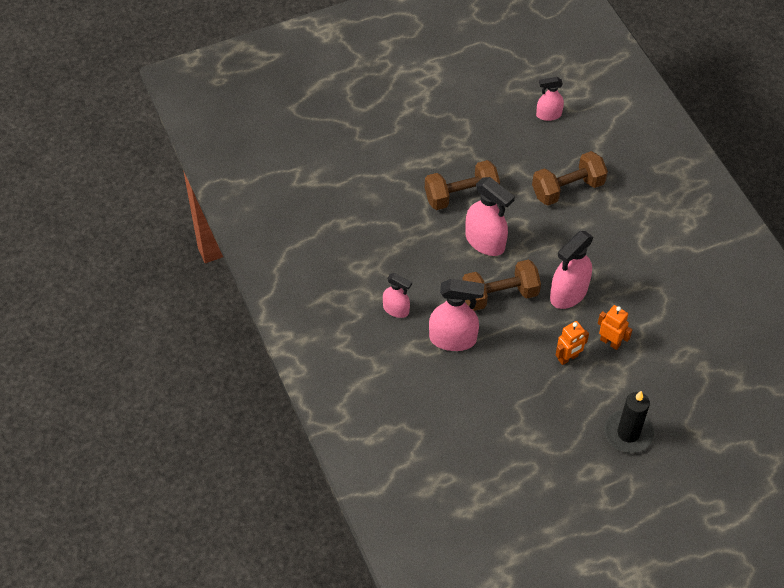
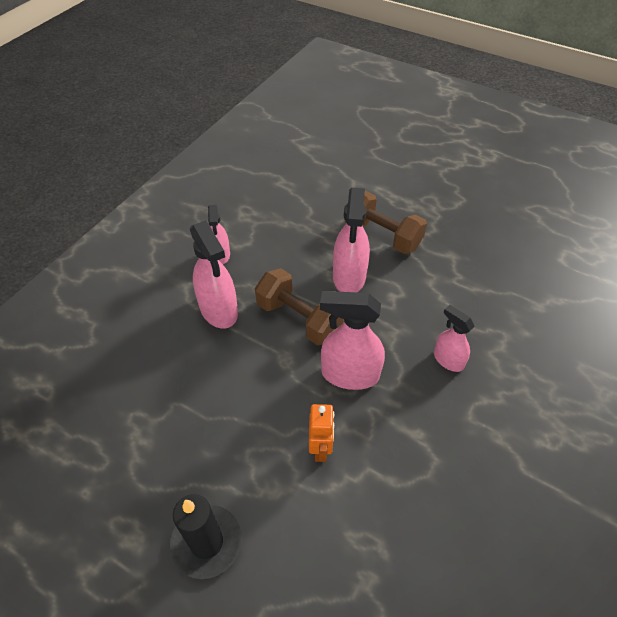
camera: 55 degrees right, 5 degrees down
(548, 115) = (536, 248): pink spray bottle -> pink spray bottle (448, 360)
(567, 188) = (473, 305): brown dumbbell -> none
(568, 358) = (268, 419): orange robot -> none

